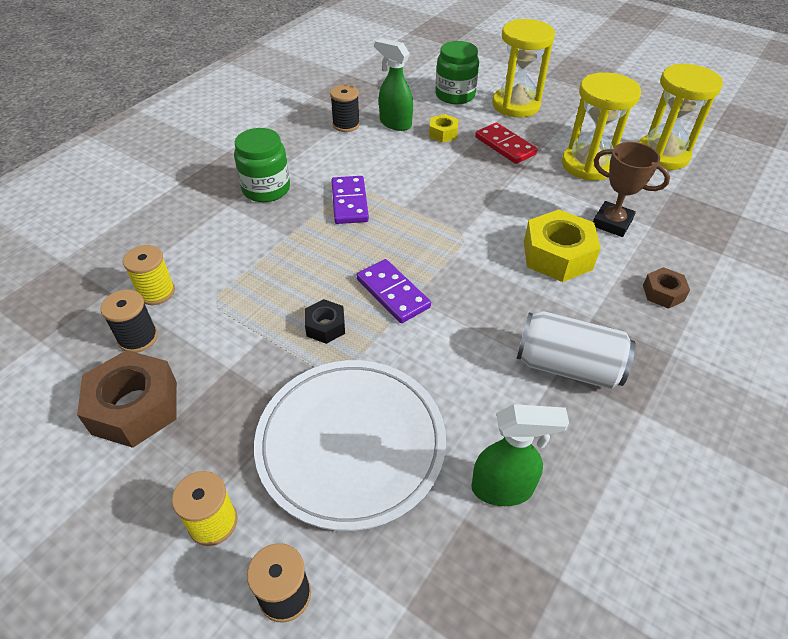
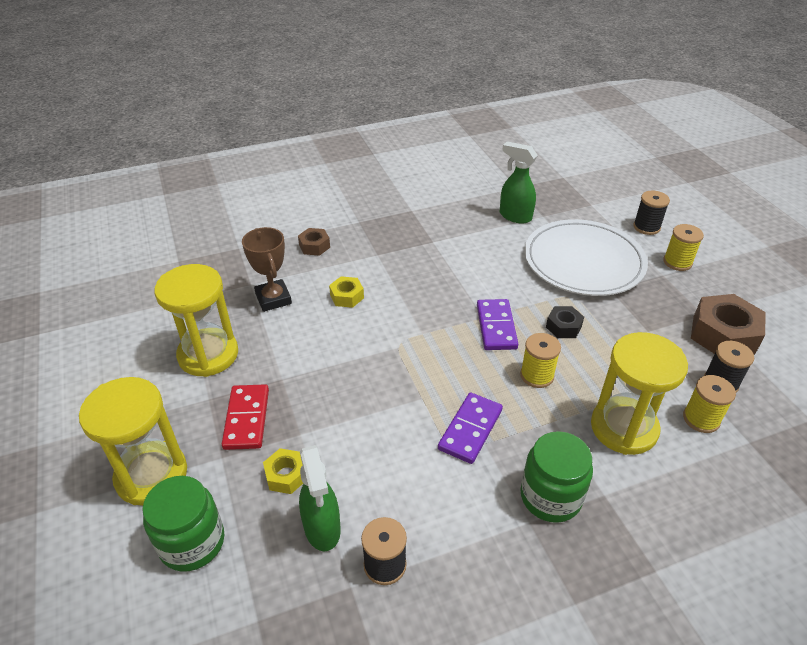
camera: 145 degrees left, 5 degrees down
(323, 264) = (537, 375): none -> yellow spool
(557, 255) = (347, 296): yellow nut -> yellow nut, size x0.53
(568, 366) = (424, 240): white can -> none
(662, 155) = (134, 331): yellow hourglass -> yellow hourglass (624, 428)

